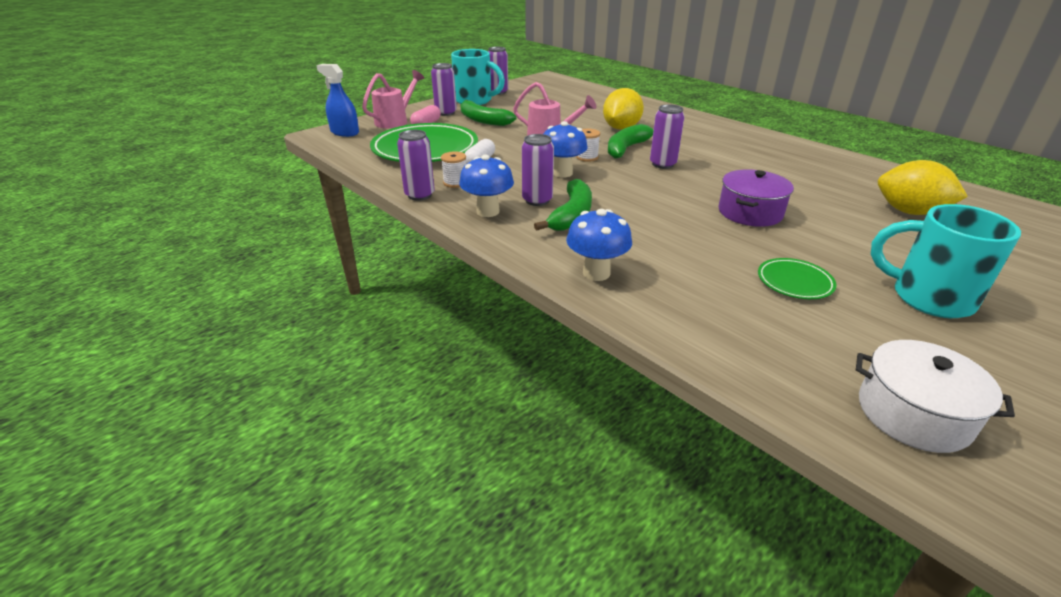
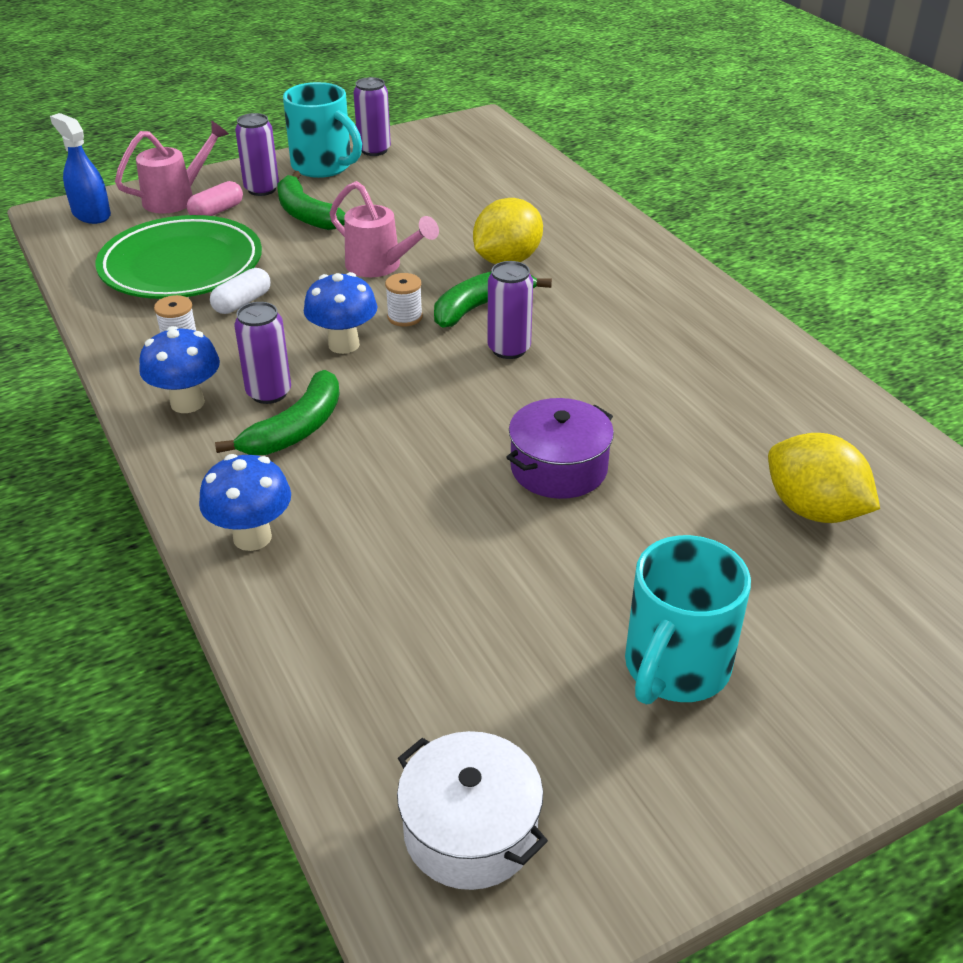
camera: 15 degrees right, 5 degrees up
(419, 195) = (117, 357): purple can -> none
(794, 282) = (508, 604): green plate -> none
(928, 298) = (675, 668): turquoise mug -> turquoise mug turned 105 degrees counterclockwise

